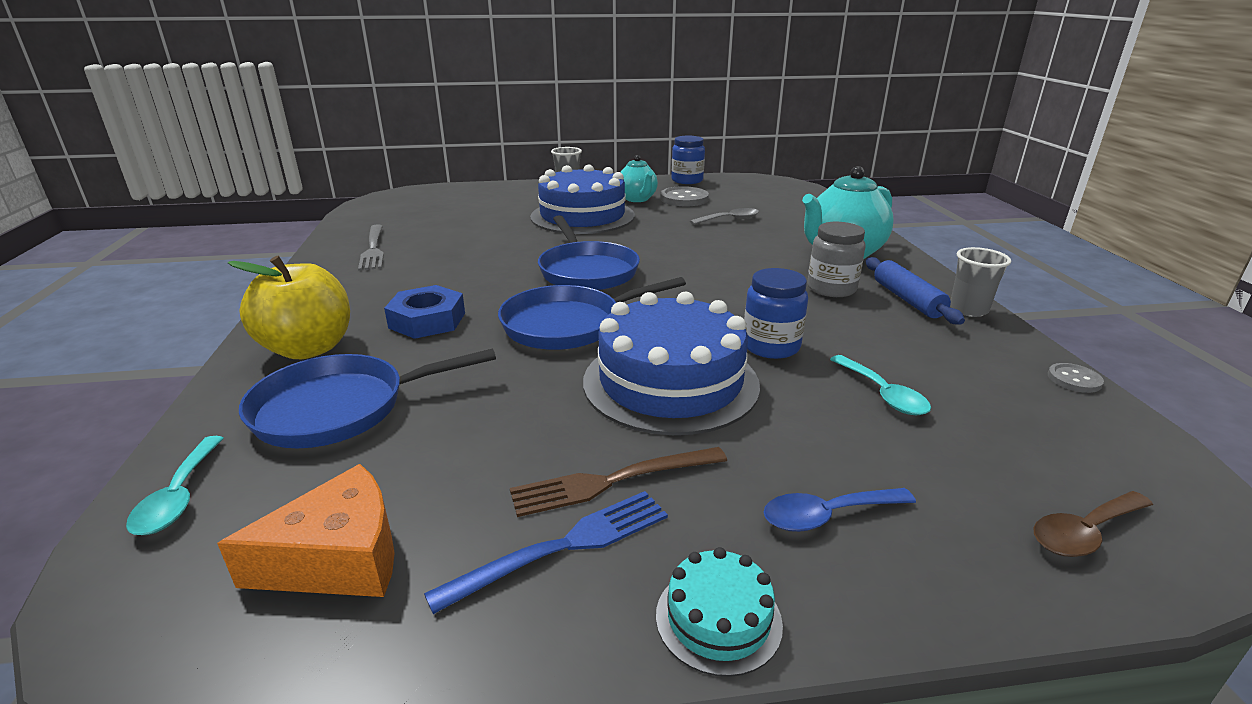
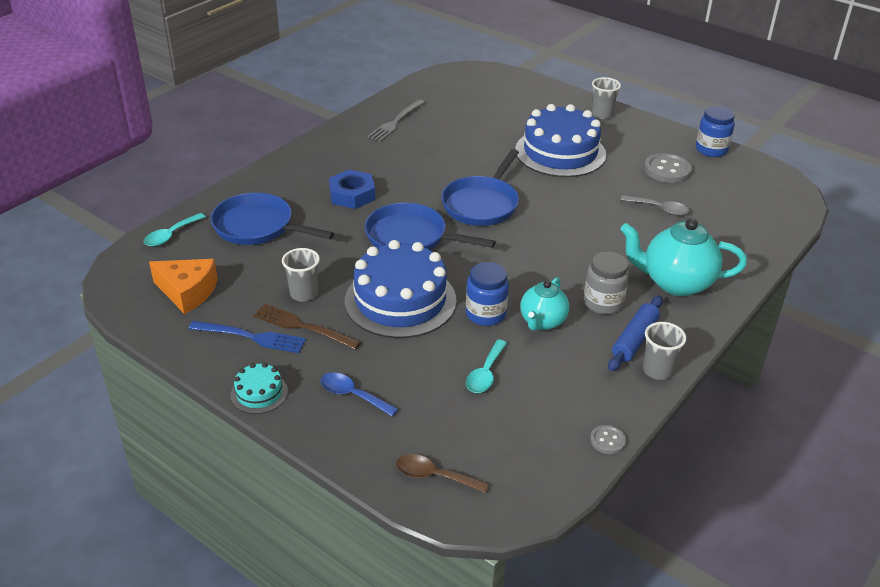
camera: 45 degrees right, 10 degrees up
(308, 348) = (284, 184): yellow apple -> none
(543, 444) = (304, 294): none -> grey cup
(637, 199) = (630, 153): turquoise teapot -> turquoise teapot (542, 322)

